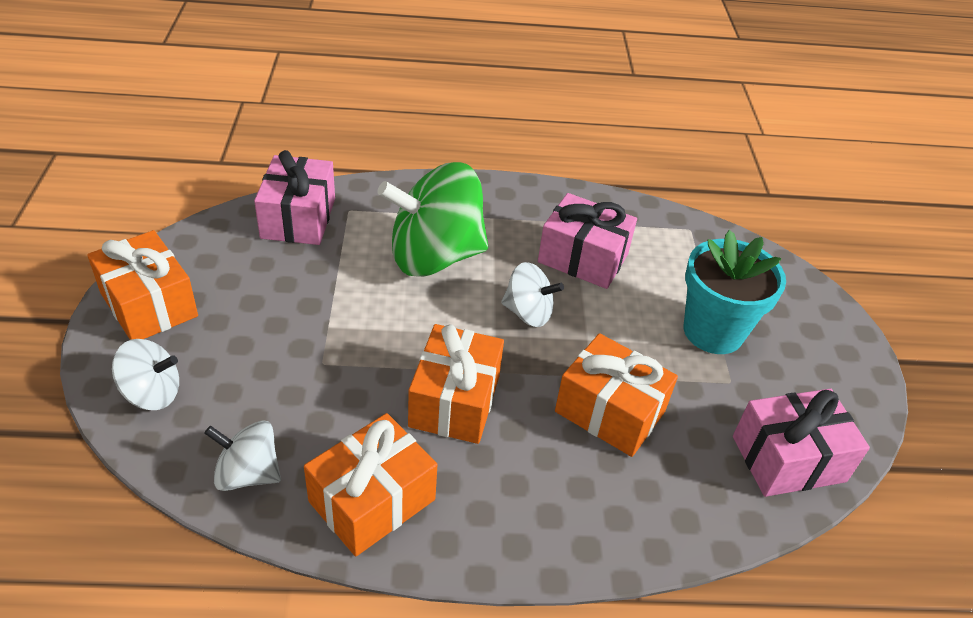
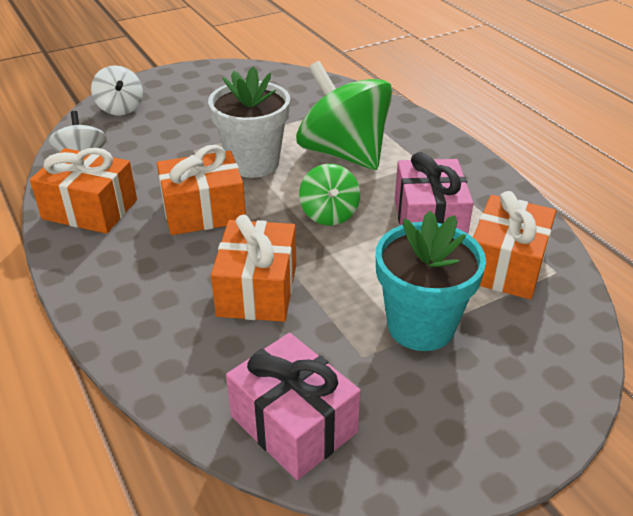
camera: 65 degrees right, 5 degrees down
(149, 305) = (187, 80): orange gift -> orange gift (505, 265)
(298, 218) = (318, 92): pink gift -> none
(395, 326) = (253, 163): none -> white flower pot
(528, 313) = (329, 214): white spinning top -> green spinning top

